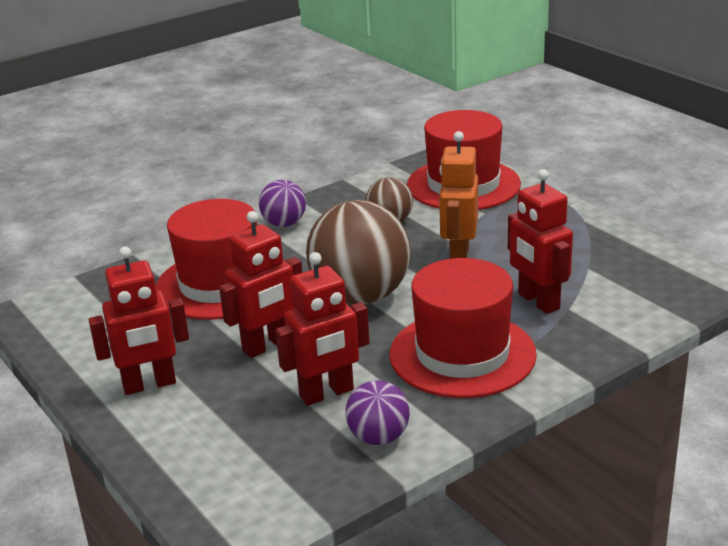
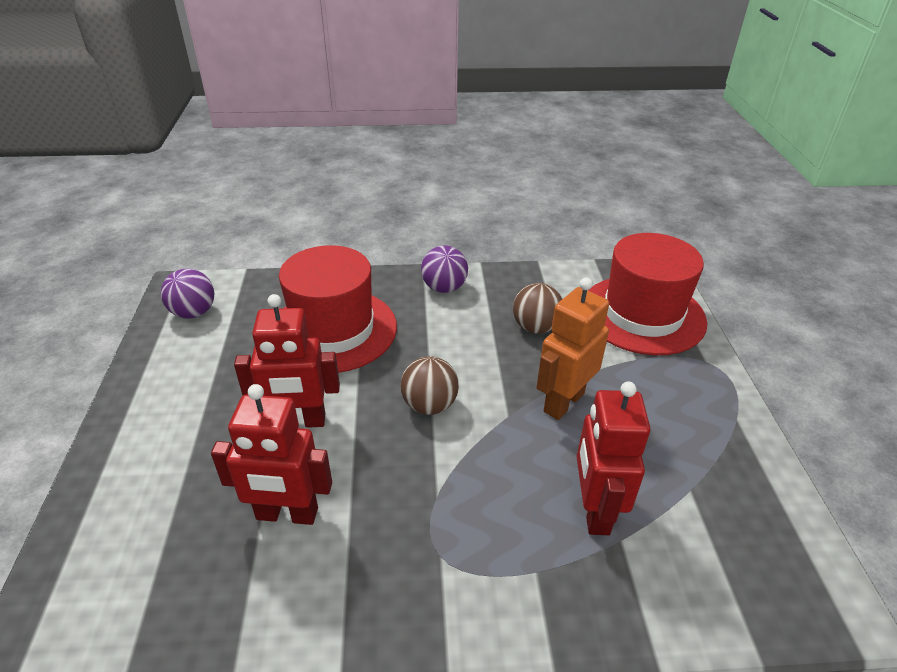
camera: 30 degrees right, 10 degrees up
(149, 385) = (173, 413): red robot -> none
(361, 296) = (429, 405): brown ball -> brown ball, size x0.51
(378, 437) = (272, 609): purple ball -> purple ball (194, 313)
(462, 354) = (453, 540): red hat -> none

